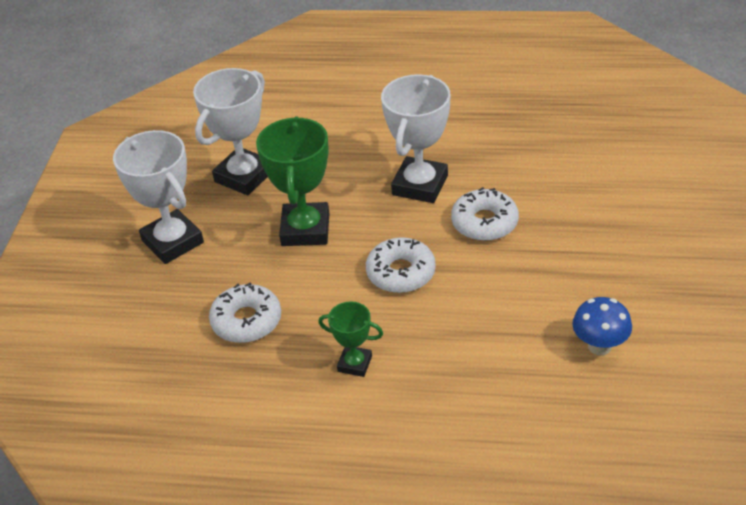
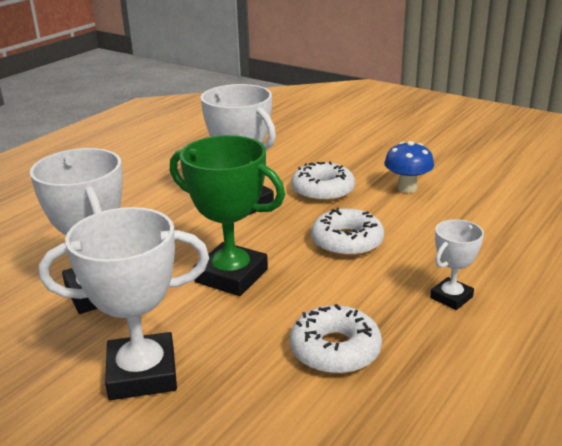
camera: 65 degrees left, 15 degrees down
(355, 364) = (451, 297): green trophy -> white trophy
(599, 346) = (502, 186): blue mushroom -> blue mushroom (407, 188)

